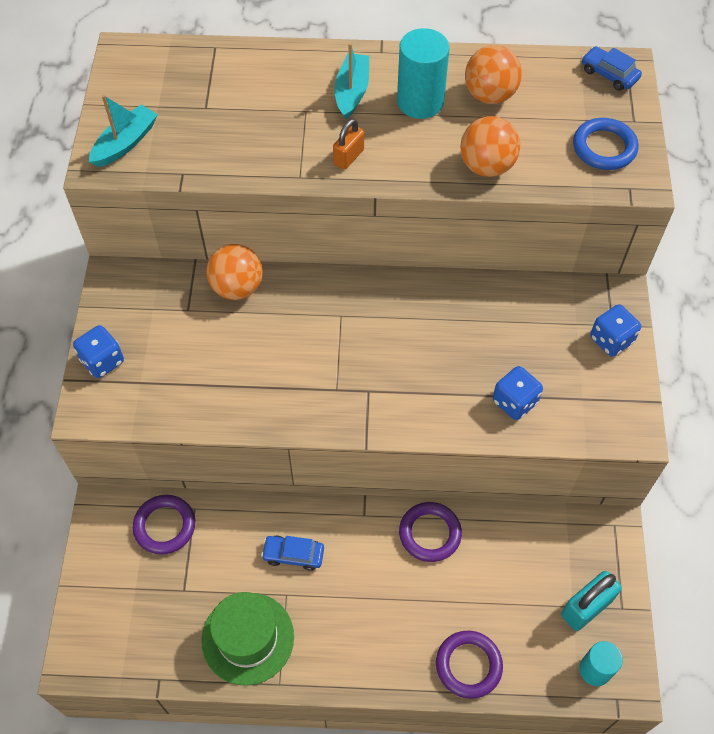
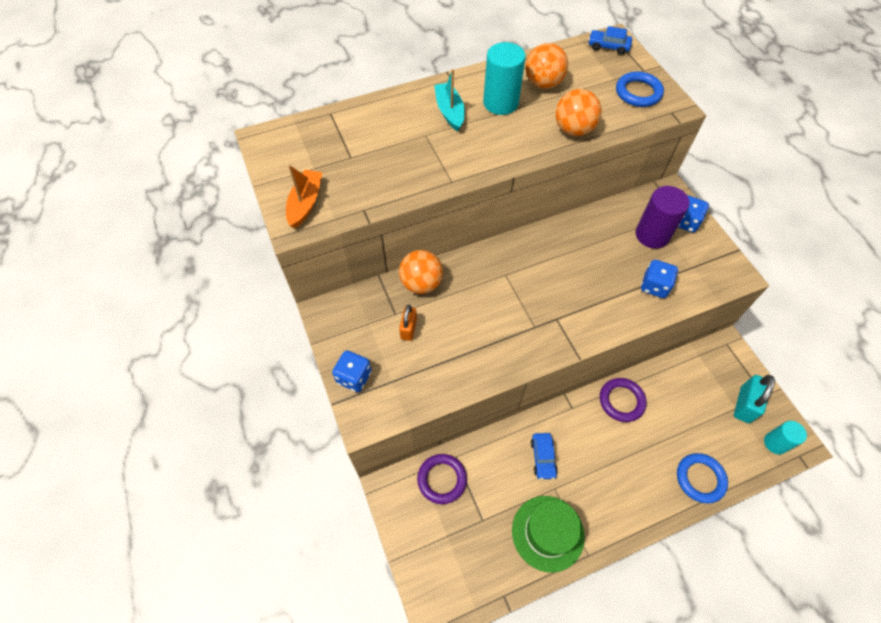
camera: 25 degrees left, 0 degrees up
(125, 143) = (305, 203): turquoise boat -> orange boat
(293, 555) = (543, 458): blue car -> blue car turned 75 degrees counterclockwise
(348, 157) = (477, 156): orange padlock -> orange padlock (408, 329)
(468, 665) = (700, 479): purple ring -> blue ring
(556, 339) = (652, 235): none -> purple cylinder

